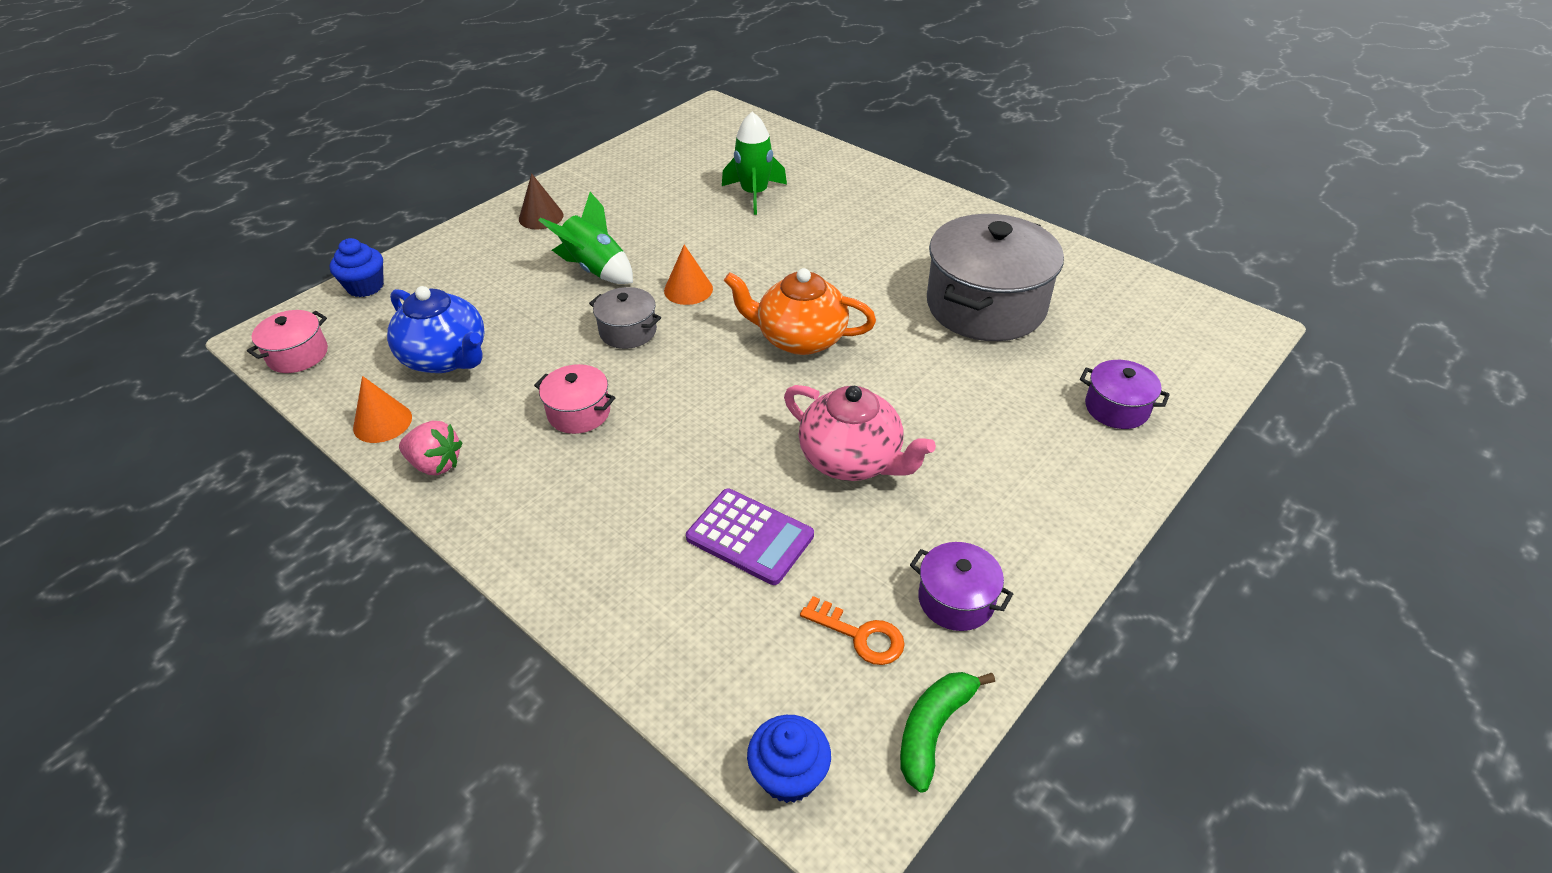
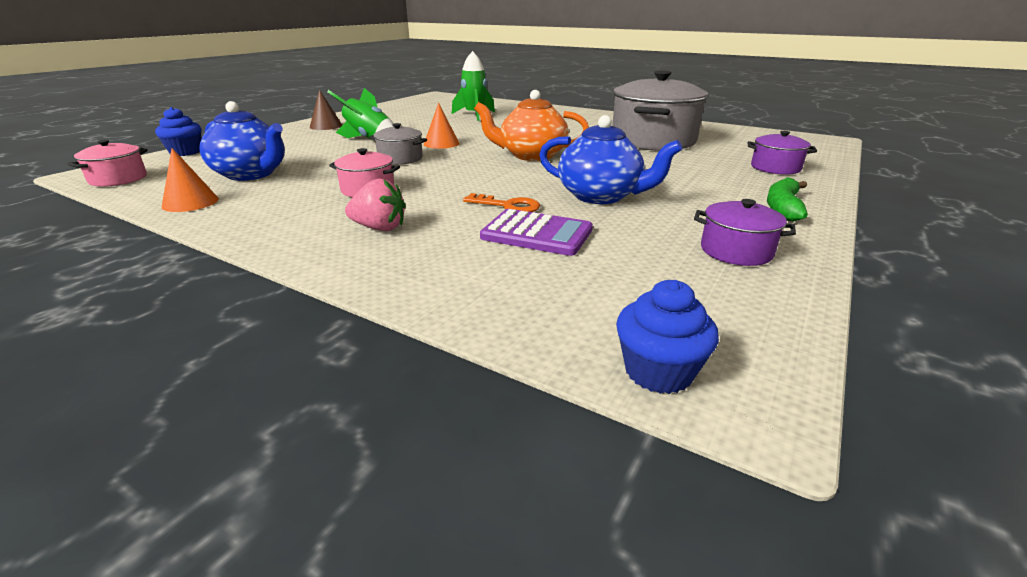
camera: 10 degrees left, 15 degrees down
(435, 464) = (239, 218): pink strawberry -> pink strawberry (379, 228)
(852, 460) = (601, 196): pink teapot -> blue teapot
(860, 635) = (667, 275): orange key -> orange key (508, 206)
(934, 730) = (782, 325): green banana -> green banana (783, 208)

